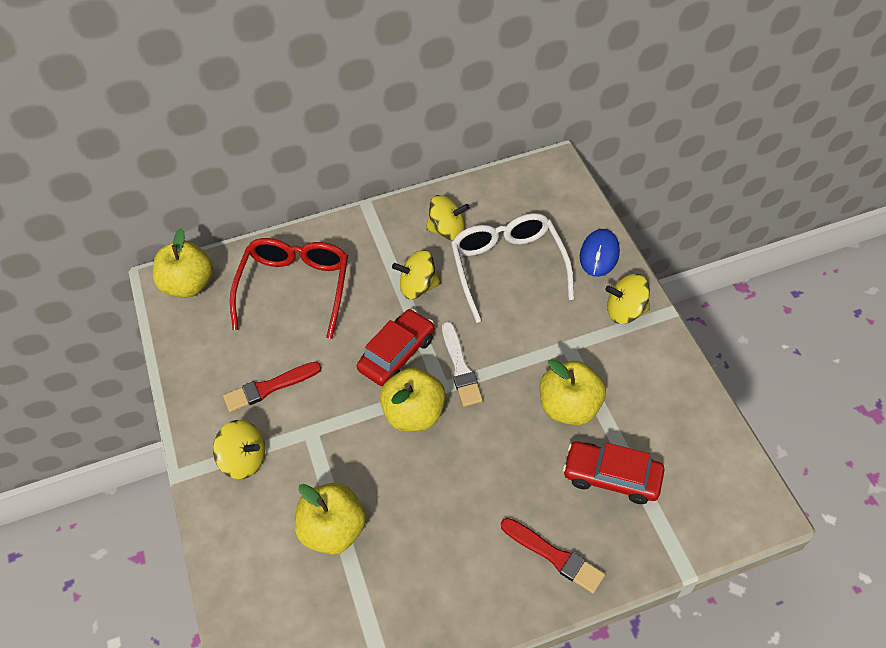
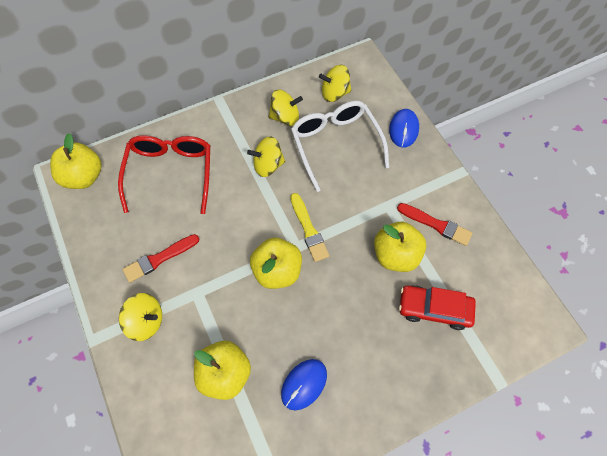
camera: 10 degrees left, 10 degrees up
(397, 354) = (258, 222): red car -> none
(431, 552) = (304, 384): none -> blue mouse
(460, 367) = (308, 229): white brush -> yellow brush
(554, 556) = (398, 378): red brush -> red brush (436, 224)
(625, 311) = (428, 174): yellow spinning top -> yellow spinning top (334, 93)

